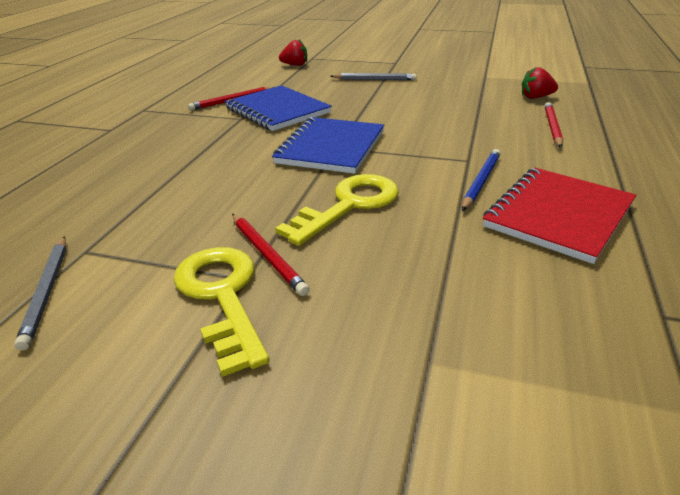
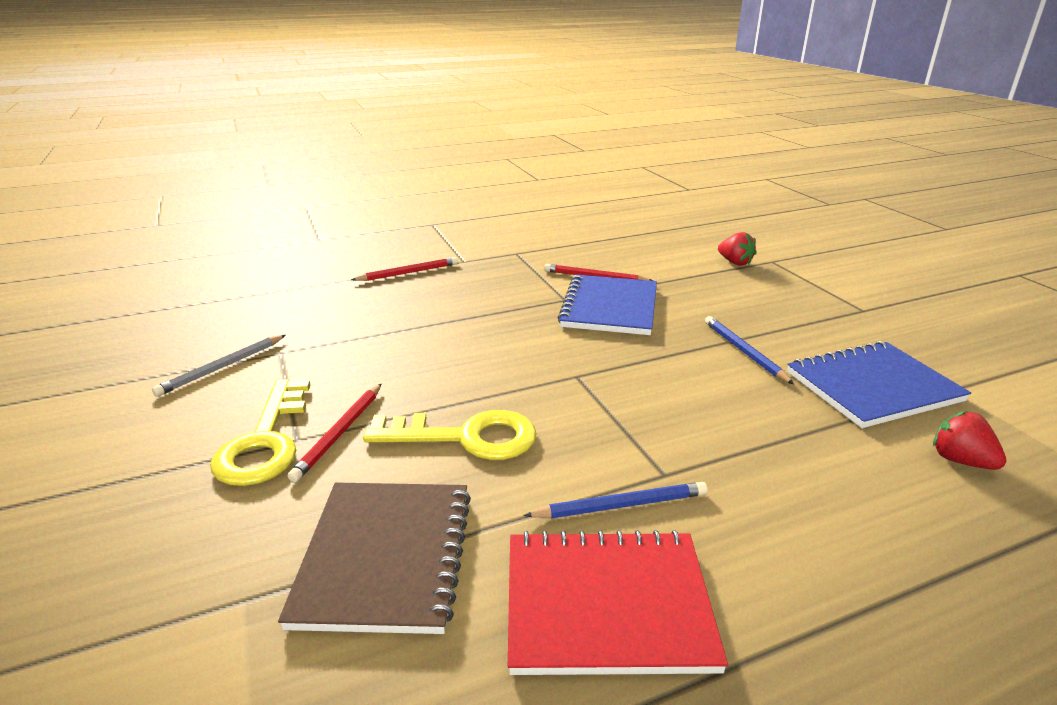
camera: 50 degrees right, 5 degrees down
(222, 296) = (265, 441): yellow key -> yellow key turned 150 degrees clockwise
(331, 147) = (571, 373): blue notebook -> blue notebook (873, 387)
(374, 79) = (784, 320): grey pencil -> none
(387, 99) = (744, 352): none -> blue pencil
(444, 278) = (385, 557): none -> brown notebook
(552, 127) = (875, 512): red pencil -> red pencil (408, 273)

